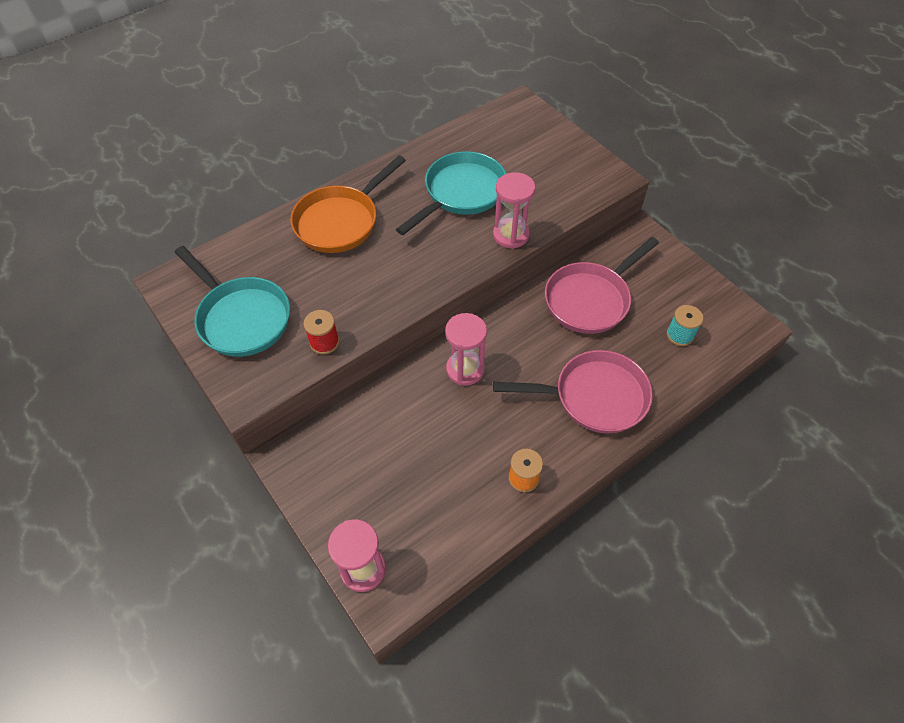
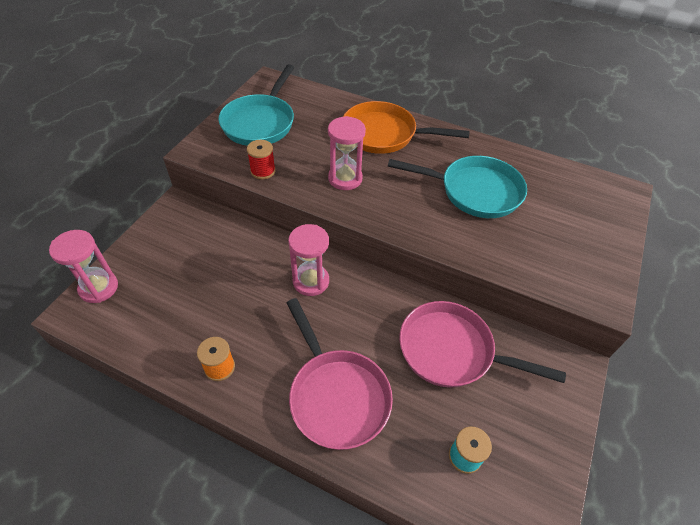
camera: 60 degrees right, 5 degrees down
(511, 235) = (455, 242): pink hourglass -> pink hourglass (345, 178)

